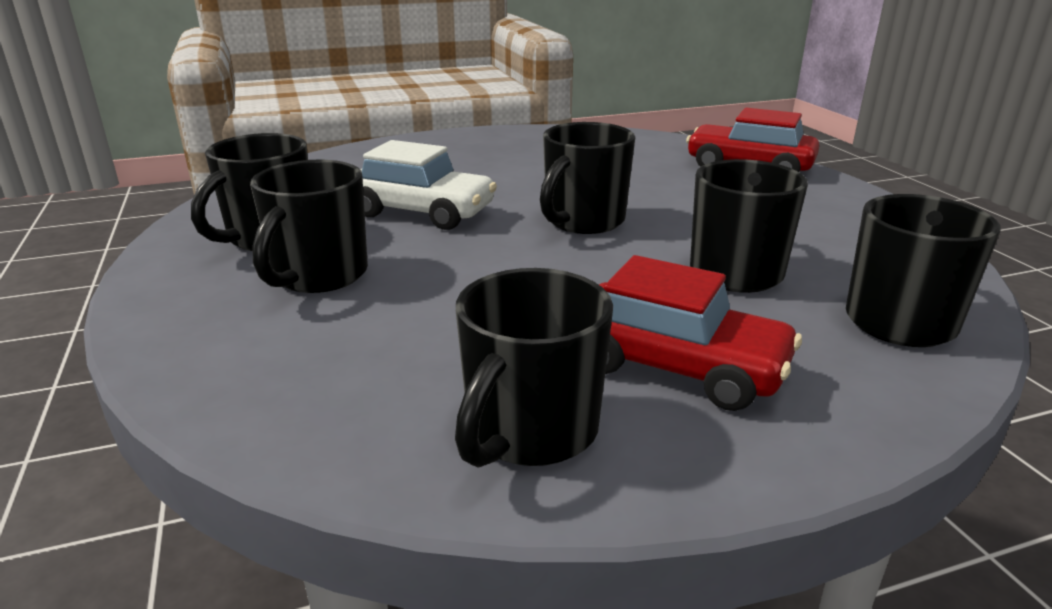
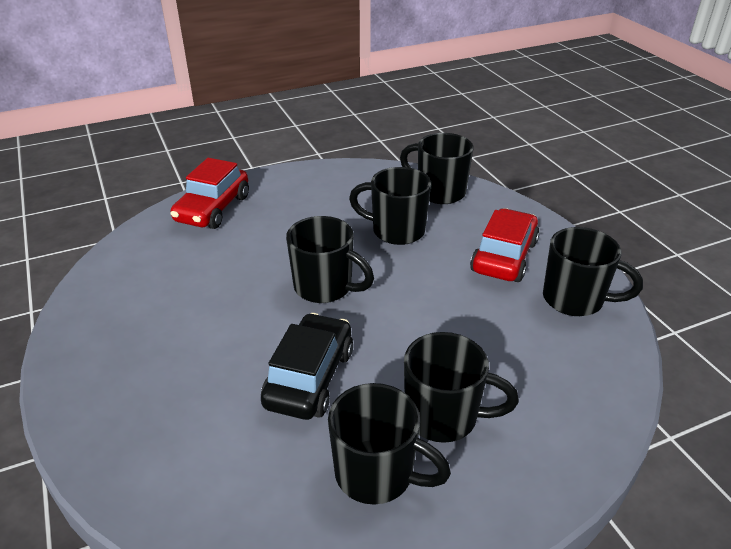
camera: 95 degrees left, 10 degrees up
(422, 212) = (309, 378): white car -> black car

